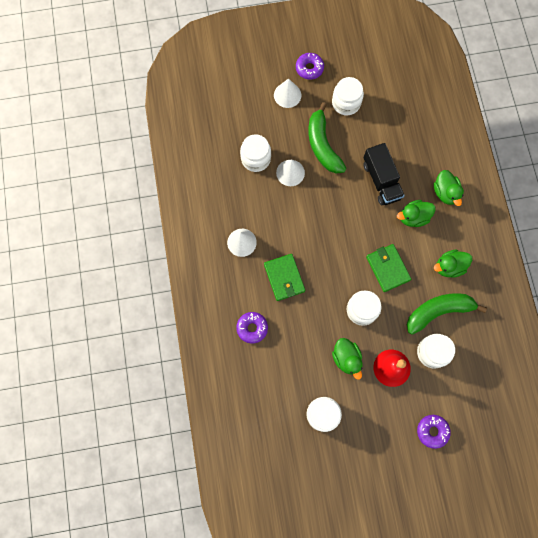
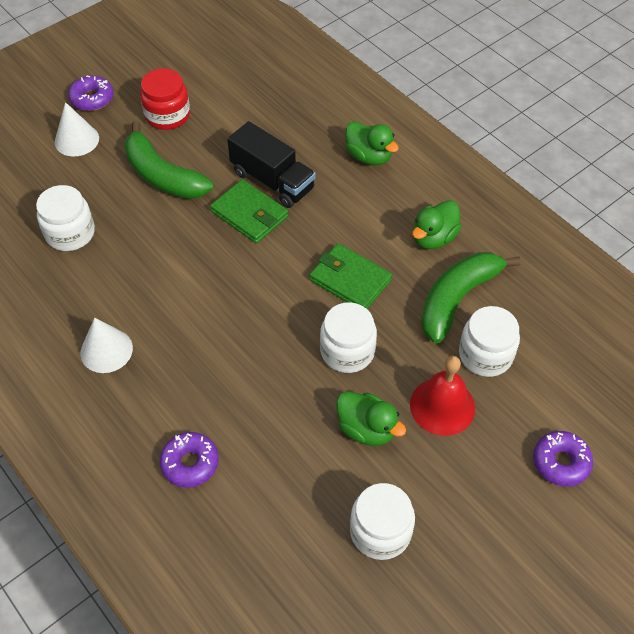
camera: 30 degrees left, 20 degrees down
(284, 278) = (202, 366): green wallet -> green wallet (249, 214)
(290, 172) = (133, 228): white cone -> none
(346, 103) = (167, 115): white jar -> red jar
(413, 217) = (345, 203): green duck -> none

